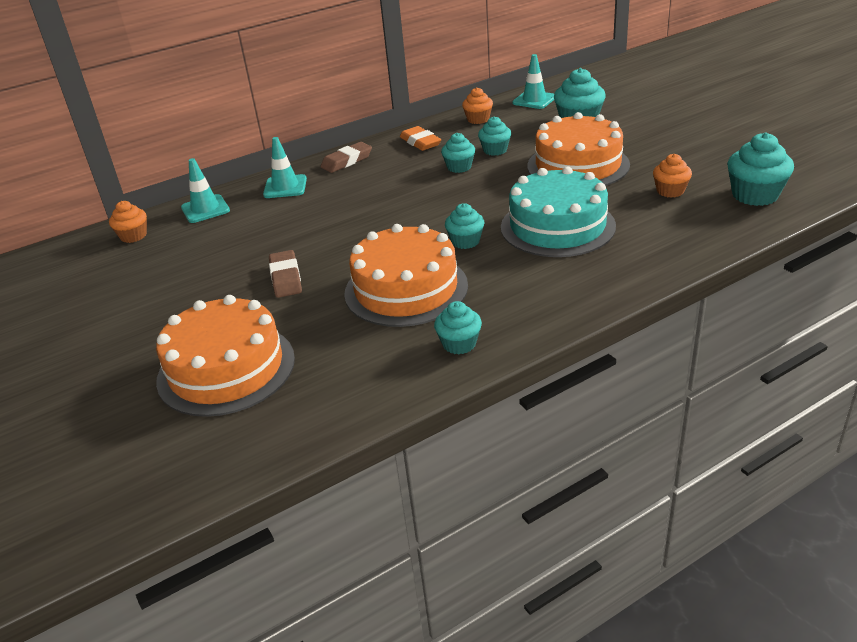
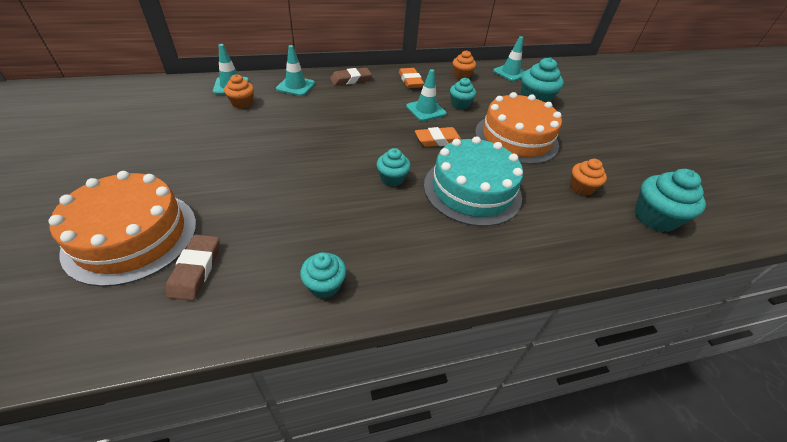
camera: 10 degrees right, 10 degrees up
(133, 236) = (169, 91): orange cupcake -> orange cupcake (242, 103)
(286, 278) = (239, 164): brown eraser -> brown eraser (196, 269)
(406, 289) = (319, 208): orange cake -> none
(459, 167) = (426, 110): turquoise cupcake -> turquoise traffic cone
(492, 192) = (438, 140): none -> orange eraser

